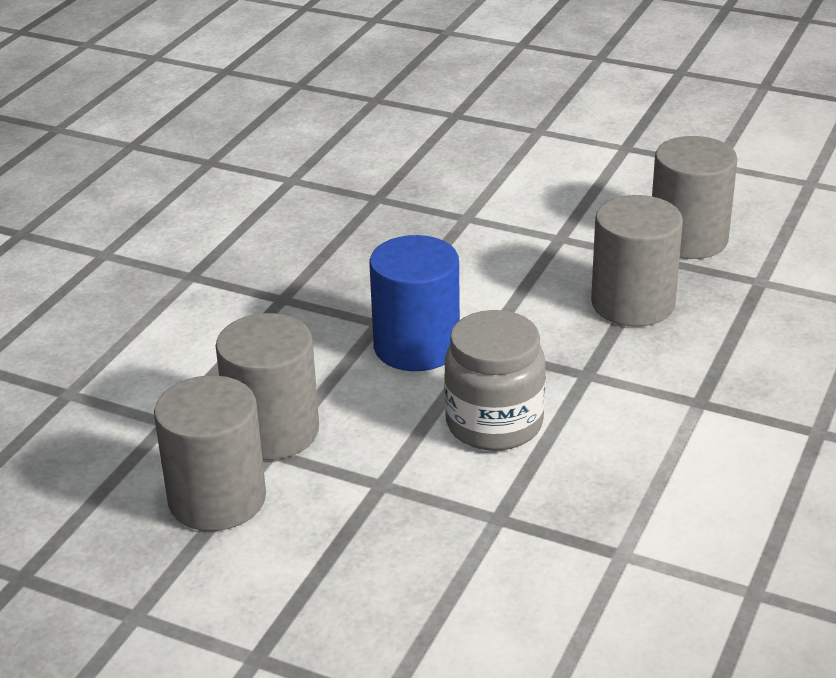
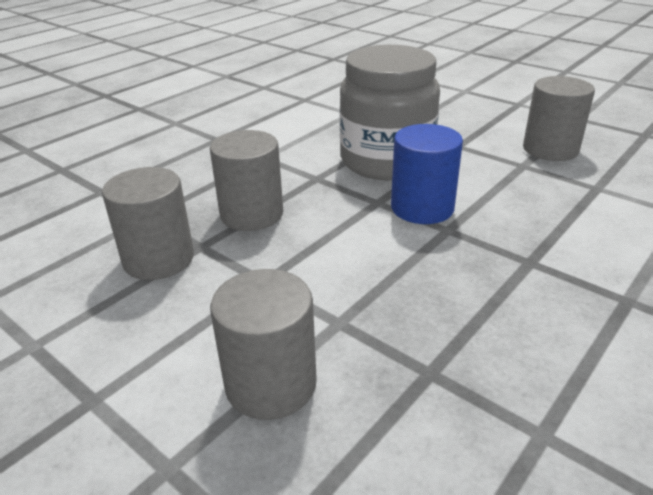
camera: 165 degrees left, 0 degrees up
(273, 431) = (523, 174): grey cylinder -> grey cylinder (271, 384)
(494, 424) = (386, 161): grey jar -> grey jar, size x1.59

